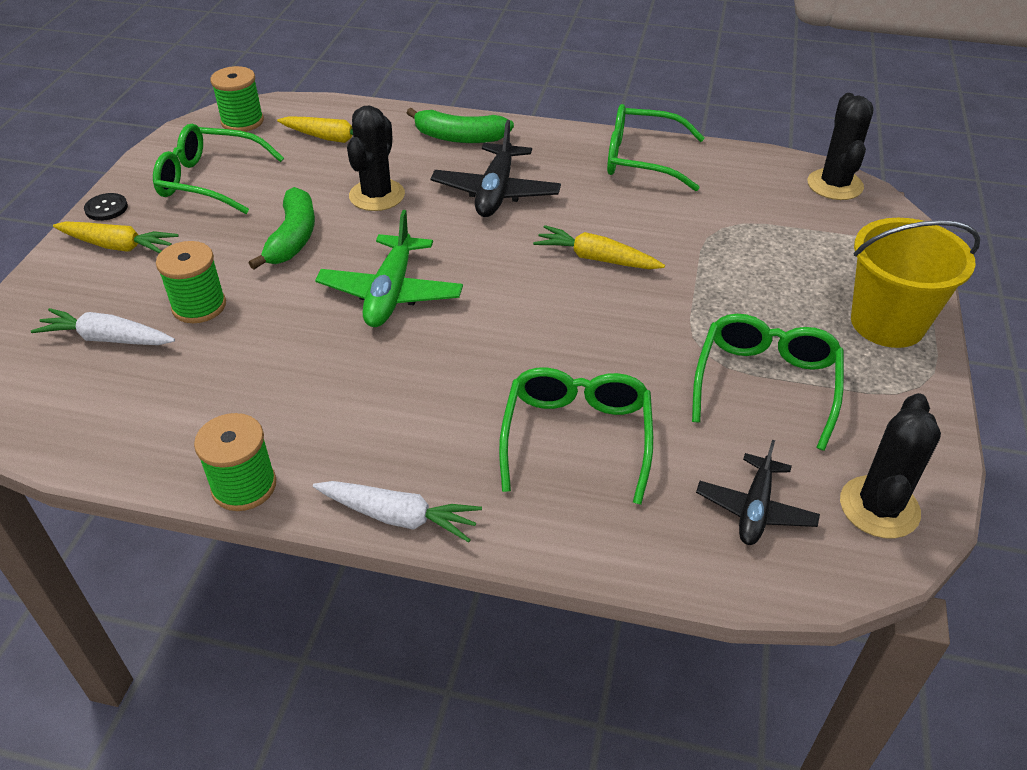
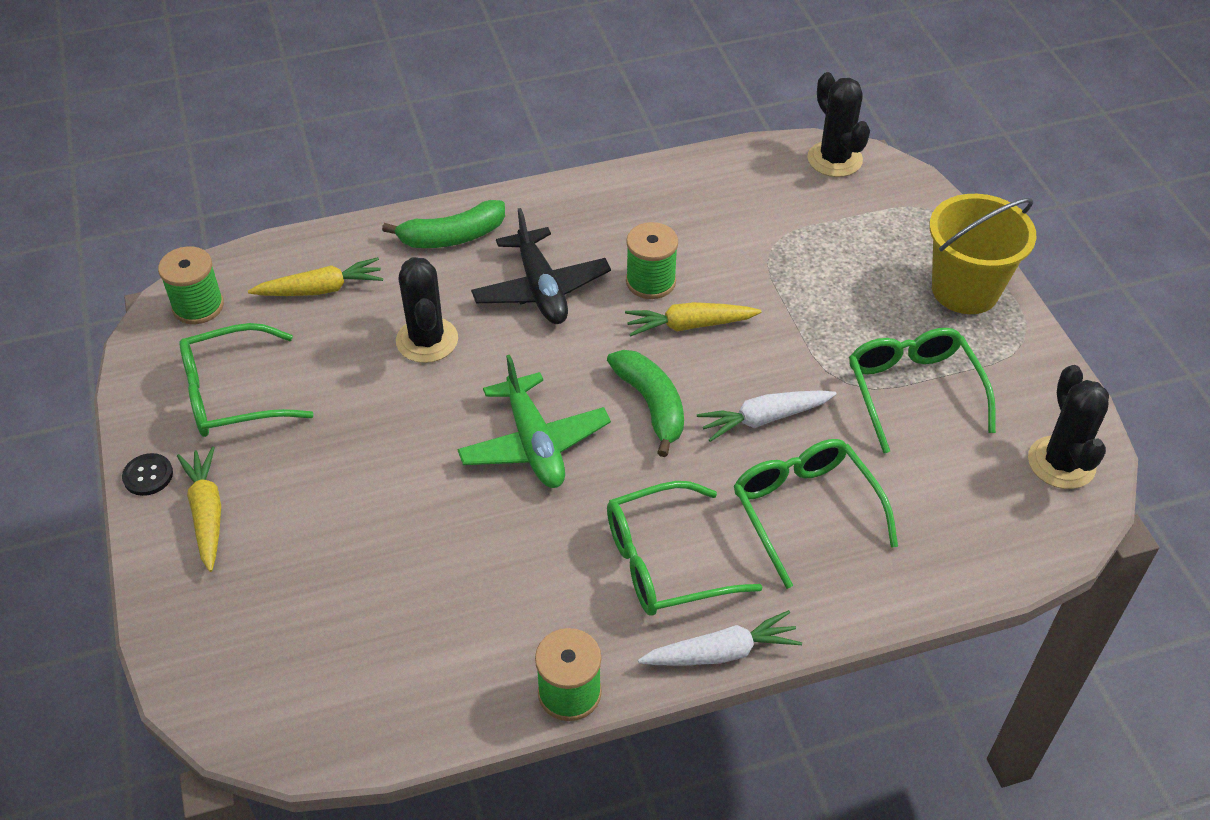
camera: 30 degrees left, 5 degrees up
(107, 339) = (300, 618): white carrot -> white carrot (764, 419)
(118, 246) = (207, 513): yellow carrot -> yellow carrot turned 90 degrees counterclockwise
(199, 306) = (360, 541): green spool -> green spool (650, 281)
(293, 238) = (385, 425): green banana -> green banana (651, 405)
(641, 159) = (648, 196): green glasses -> green glasses (664, 562)
(755, 509) = (979, 508): black plane -> none

